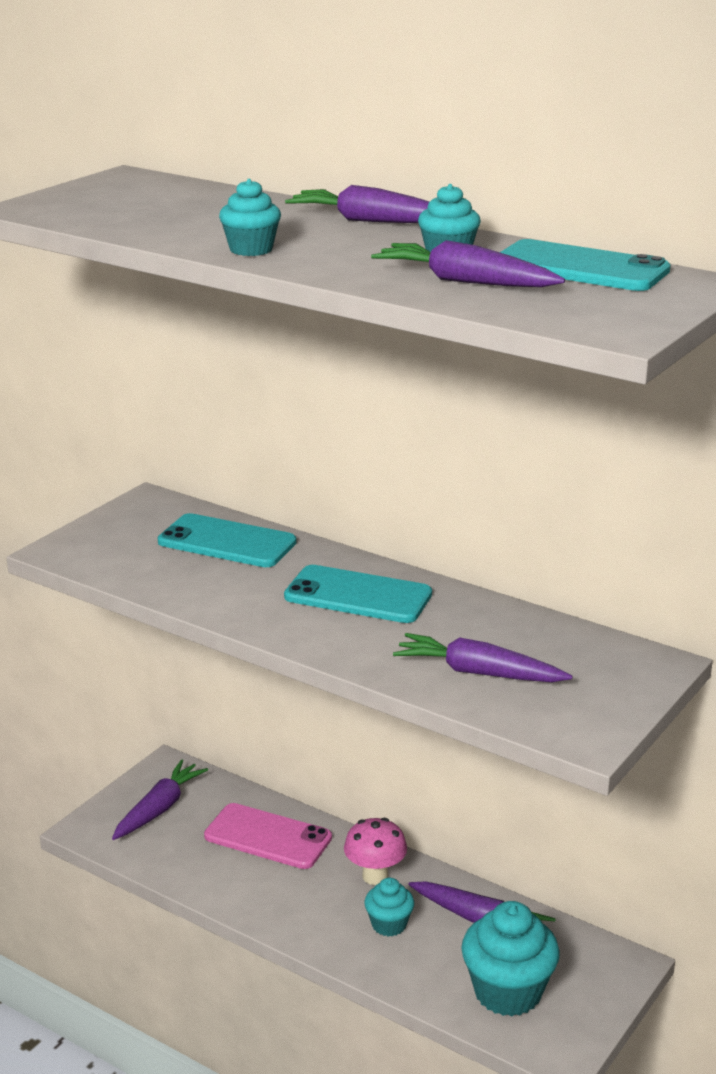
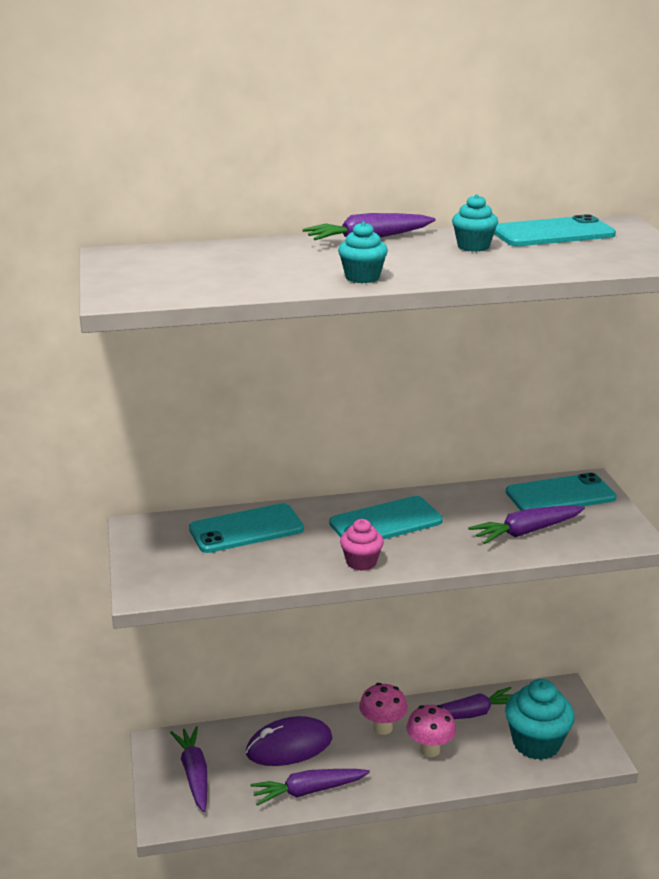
camera: 45 degrees left, 0 degrees up
(265, 617) = (361, 562): none -> pink cupcake
(268, 837) = (289, 746): pink phone -> purple mouse
(389, 925) = (430, 750): turquoise cupcake -> pink mushroom
(465, 282) = (529, 258): purple carrot -> purple carrot (308, 791)
(594, 659) = (560, 495): none -> turquoise phone

